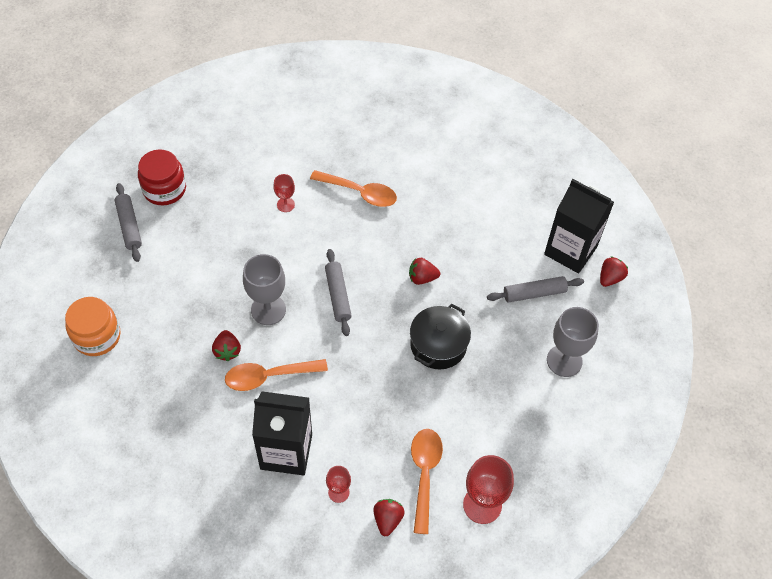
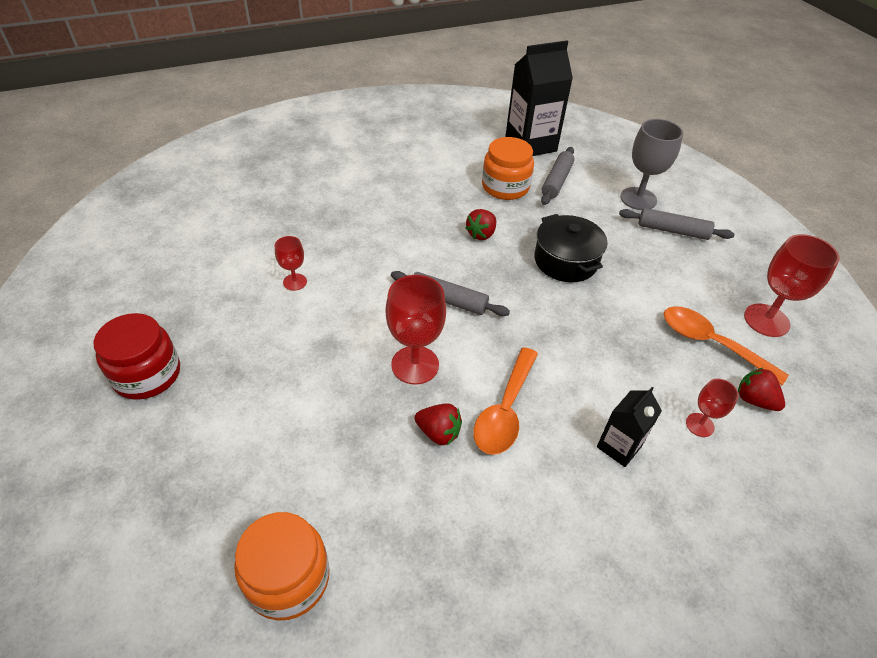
camera: 55 degrees left, 10 degrees down
(129, 226) = (156, 441): grey rolling pin -> grey rolling pin (672, 231)
(268, 310) = (415, 365): grey goblet -> red goblet
(286, 451) = (619, 446): black carton -> black carton, size x0.54
(360, 192) = (342, 224): orange spoon -> none
(493, 263) = (505, 187): none -> orange jar
(610, 278) = (575, 140): red strawberry -> none

